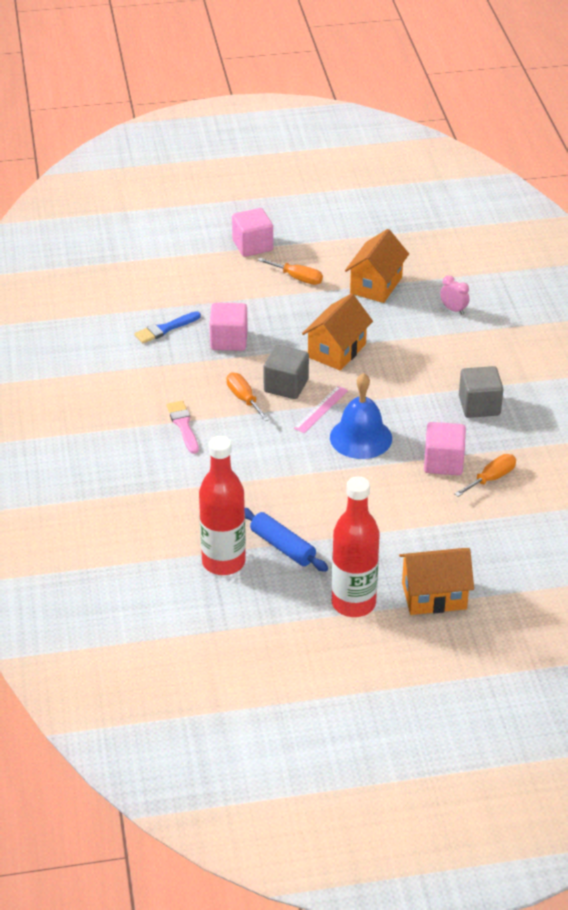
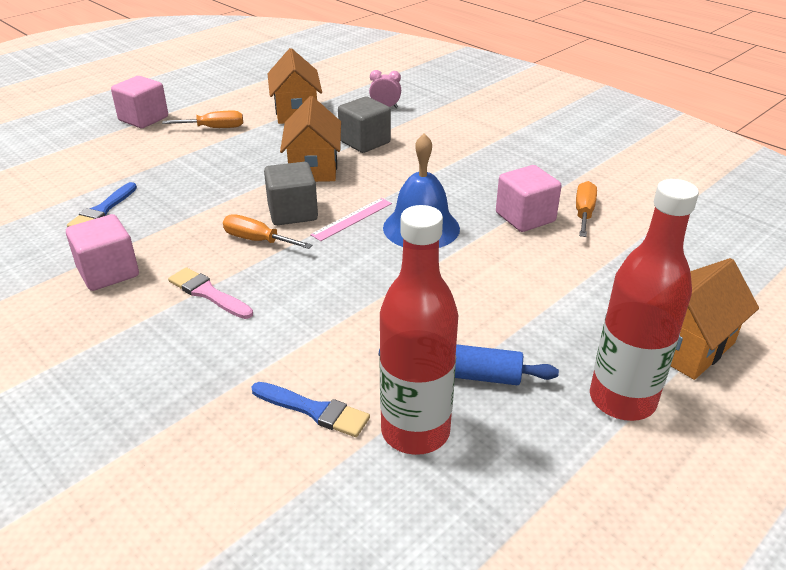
camera: 35 degrees left, 5 degrees down
(182, 525) = (314, 410): none -> blue brush
(229, 340) = (189, 196): pink cube -> pink cube (108, 272)
(321, 409) = (352, 219): pink ruler -> pink ruler turned 45 degrees clockwise
(479, 406) = (496, 163): grey cube -> grey cube (365, 142)

